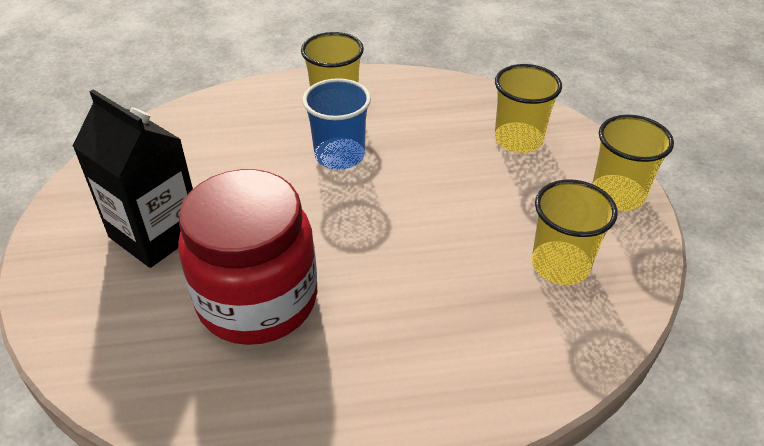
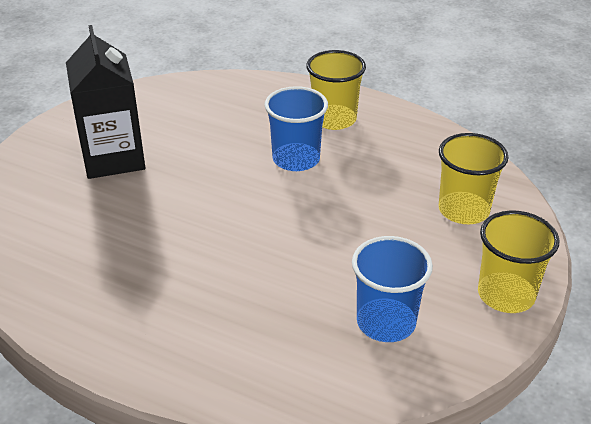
camera: 35 degrees right, 5 degrees down
(257, 300) = (133, 233): red jar -> none
(560, 265) = (386, 322): yellow cup -> blue cup

